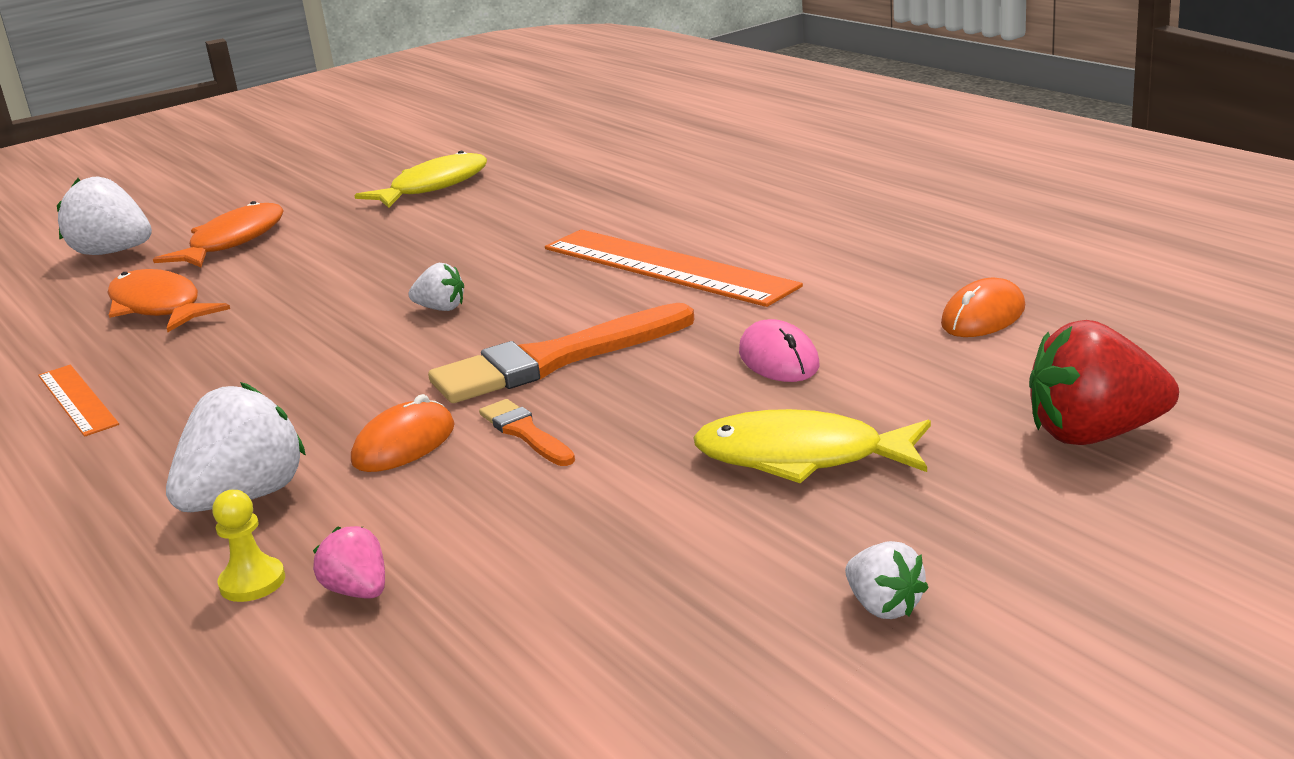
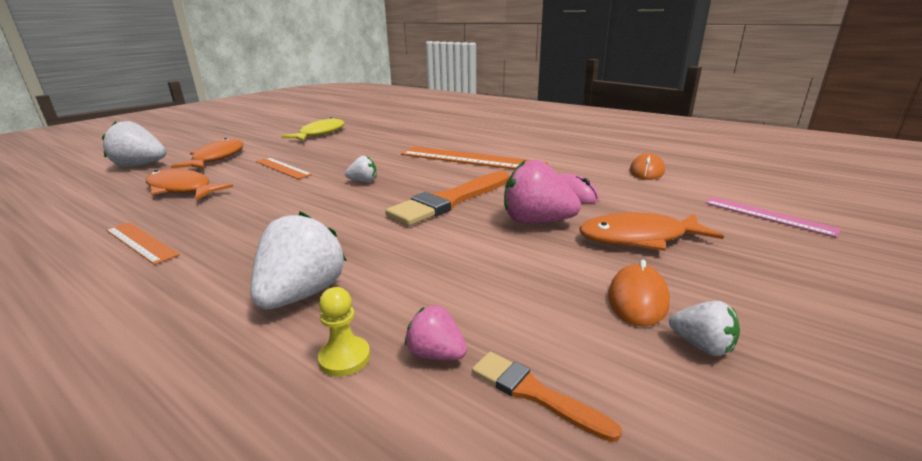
camera: 20 degrees left, 0 degrees up
(327, 270) = (282, 168): none -> orange ruler
(404, 444) = (394, 250): orange mouse -> orange mouse (638, 299)
(525, 433) = (467, 238): orange brush -> orange brush (534, 393)
(661, 412) = (536, 222): none -> pink strawberry
(801, 457) = (639, 238): yellow fish -> orange fish
(884, 606) = (794, 318): white strawberry -> white strawberry (701, 346)
(1094, 434) = (768, 216): red strawberry -> pink ruler

